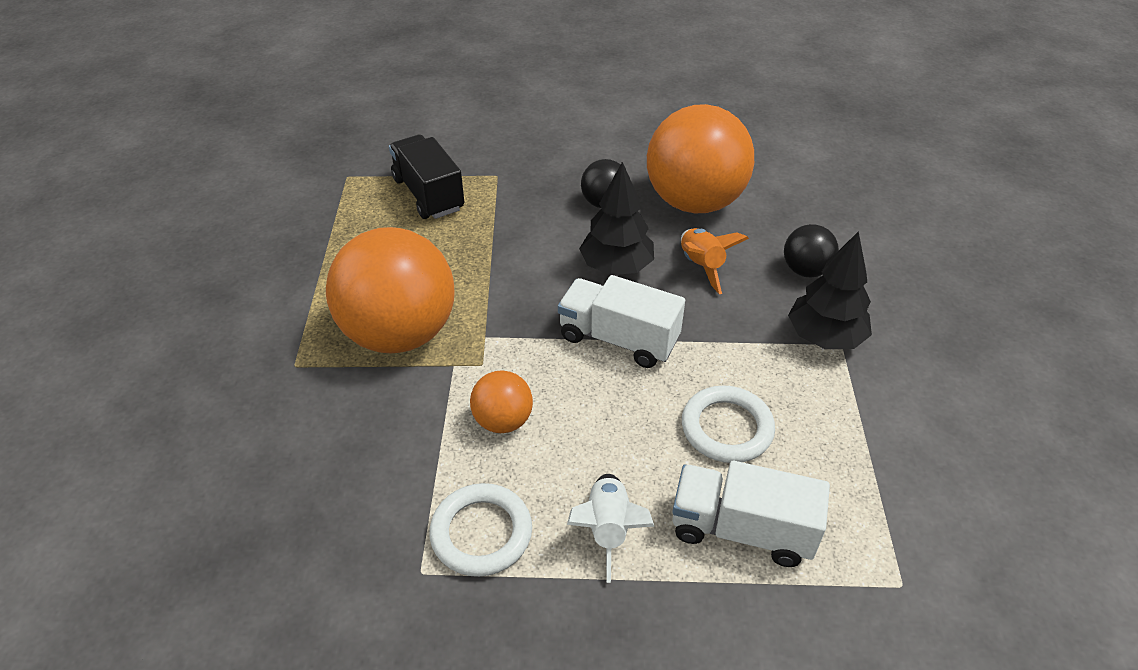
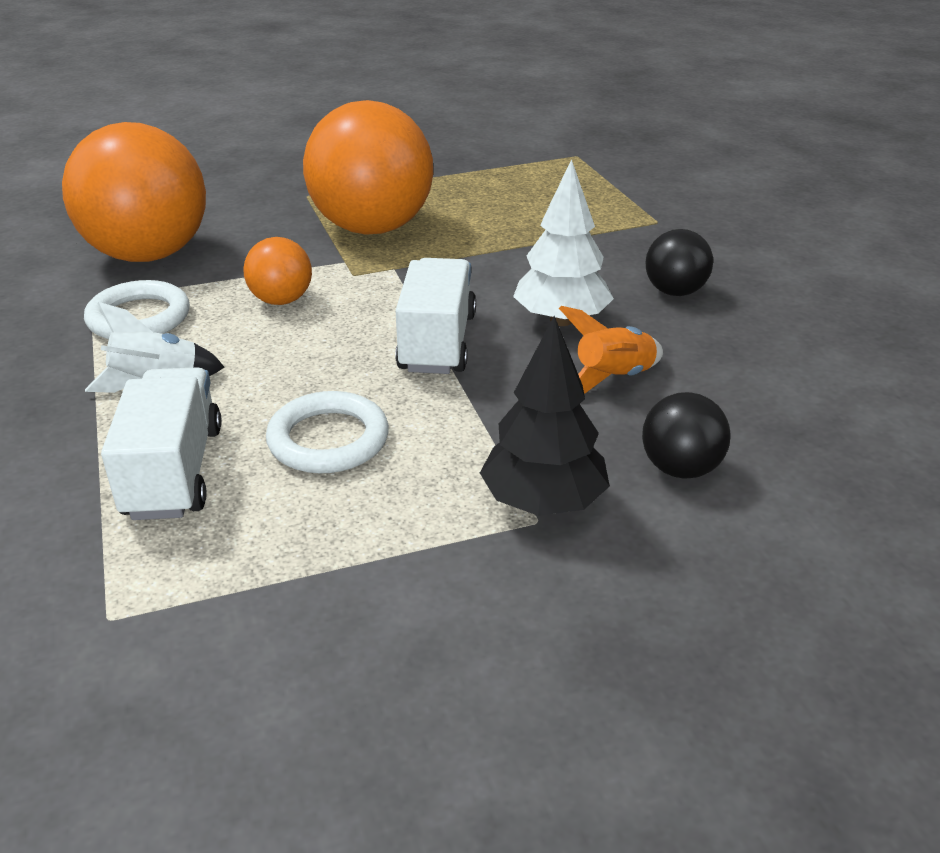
camera: 70 degrees right, 10 degrees down
(428, 194) = (588, 196): black truck -> none
(616, 267) = (561, 320): black tree -> white tree
(694, 202) = (744, 353): orange ball -> orange ball (148, 254)

